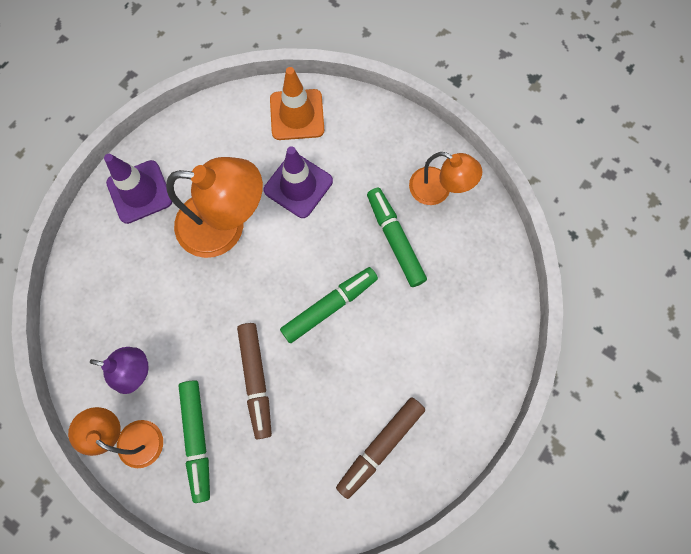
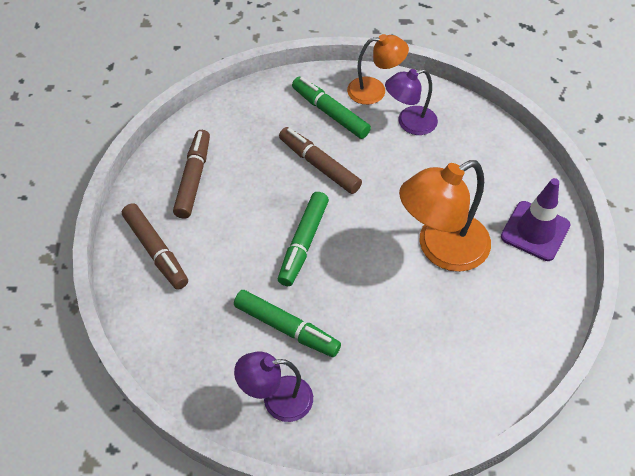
camera: 145 degrees right, 20 degrees down
(297, 115) = (471, 385): orange traffic cone -> none
(298, 185) = (411, 320): purple traffic cone -> none
(438, 190) = (277, 400): orange lamp -> purple lamp
(459, 384) = (156, 251): none -> brown marker

